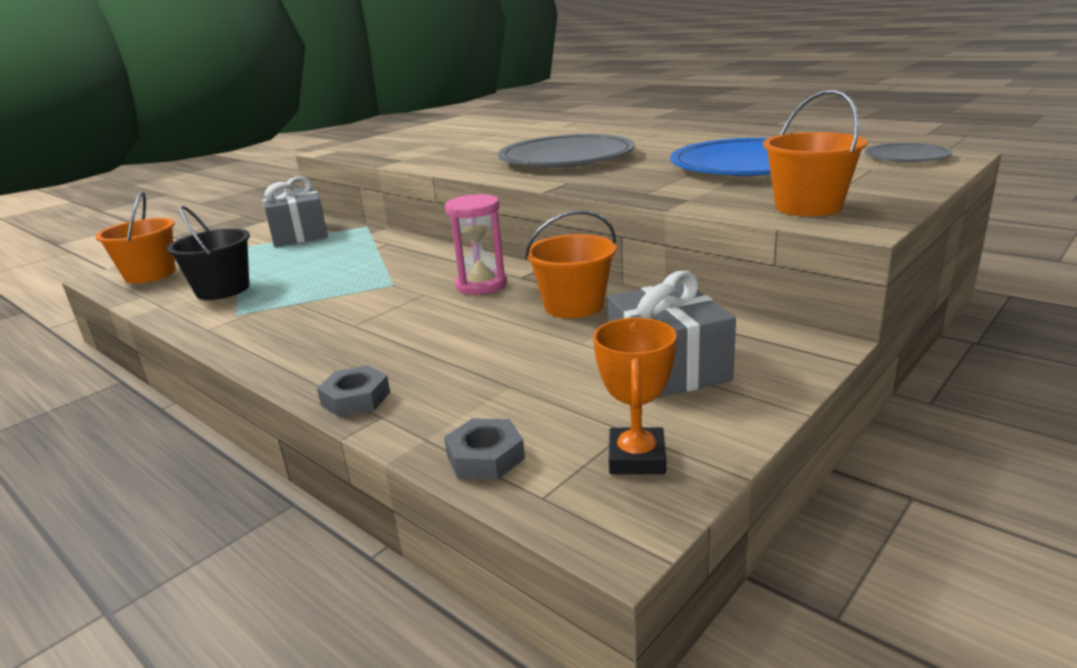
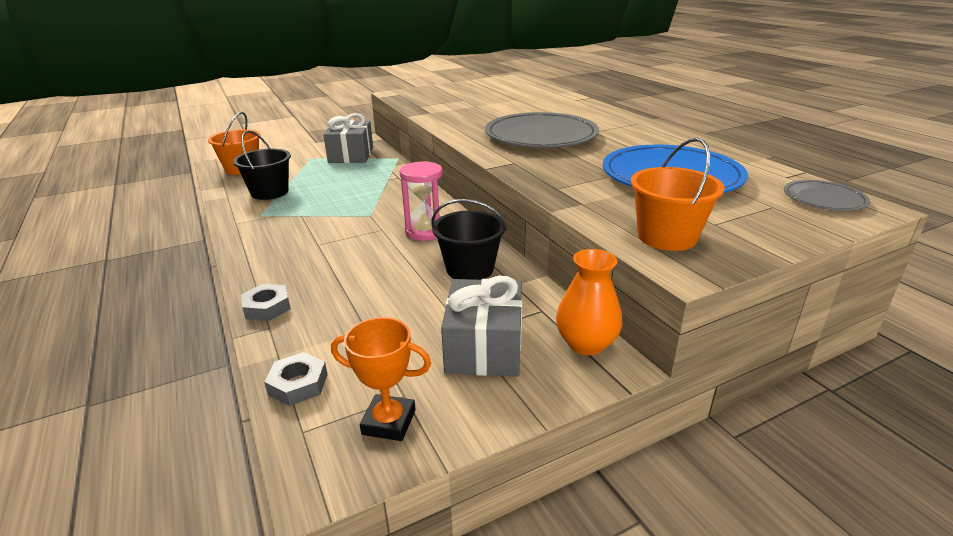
camera: 20 degrees right, 5 degrees up
(574, 306) = (470, 269): orange bucket -> black bucket
(637, 458) = (389, 422): orange trophy -> orange trophy turned 75 degrees clockwise
(770, 337) = (586, 344): none -> orange vase

